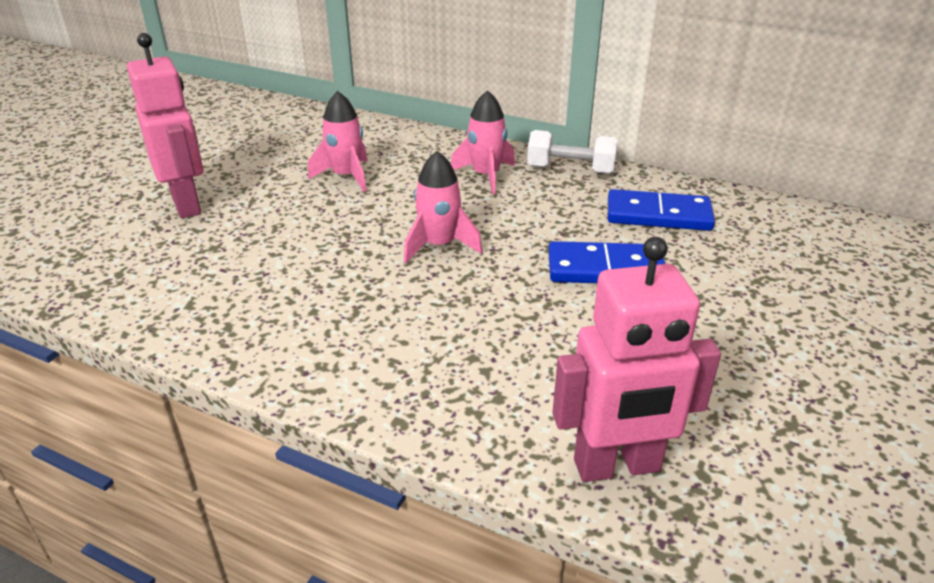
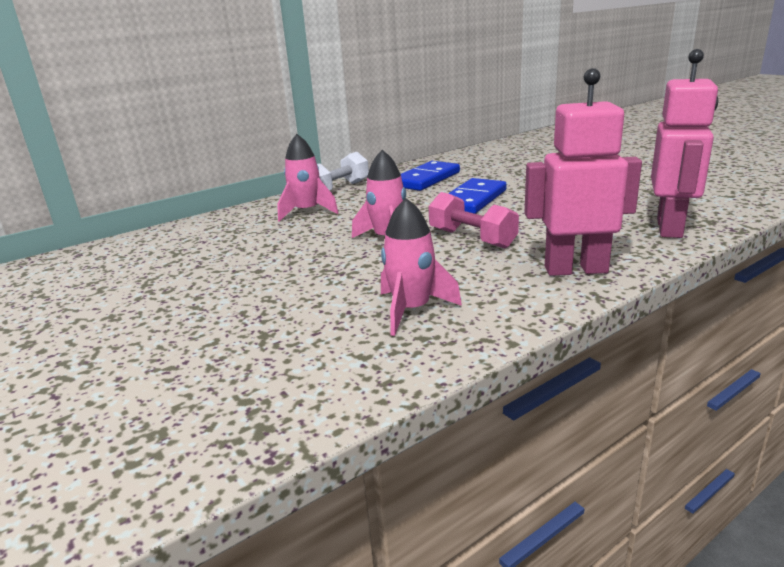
camera: 60 degrees left, 10 degrees down
(187, 205) = (145, 344): pink robot -> pink robot (575, 269)
(346, 176) = (223, 258): pink rocket -> pink rocket (412, 310)
(472, 299) = (472, 238): none -> pink dumbbell

